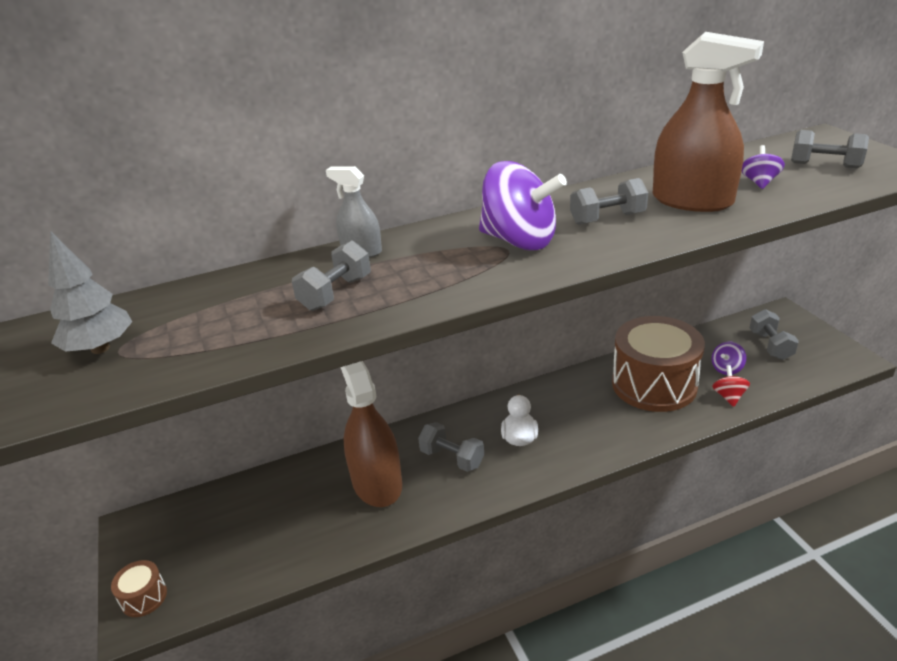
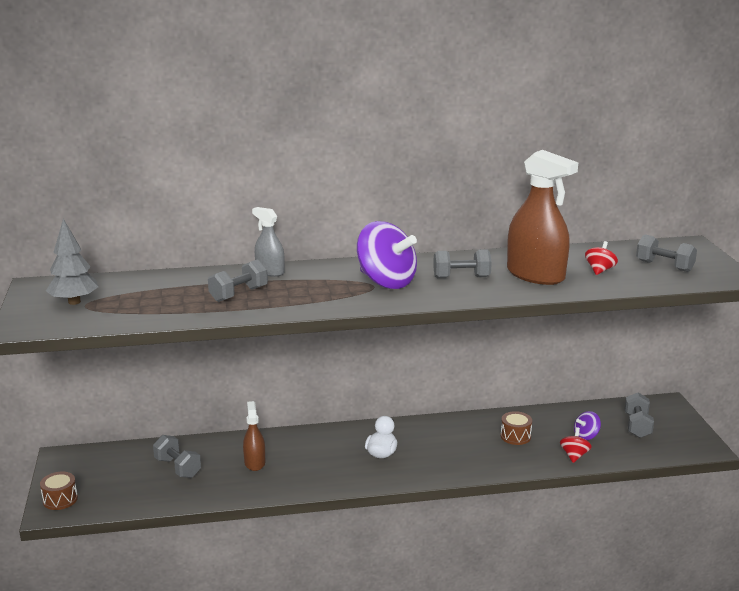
camera: 10 degrees right, 10 degrees down
(377, 483) = (254, 463): brown spray bottle -> brown spray bottle, size x0.53
(452, 458) = (321, 457): grey dumbbell -> grey dumbbell (178, 468)
(654, 384) = (515, 436): brown drum -> brown drum, size x0.41
(759, 182) = (599, 270): purple spinning top -> red spinning top

